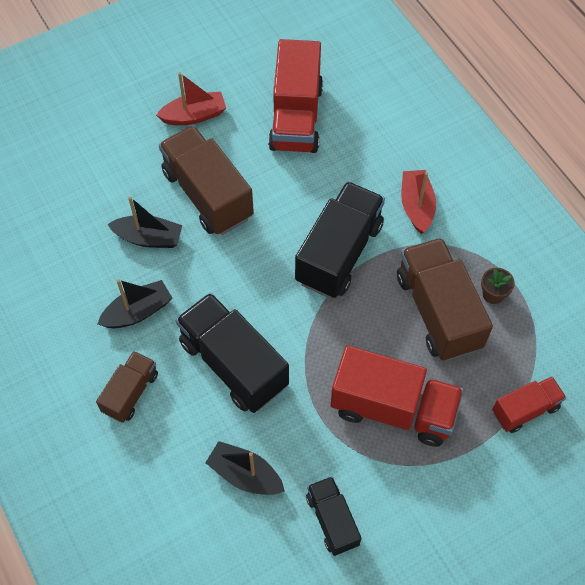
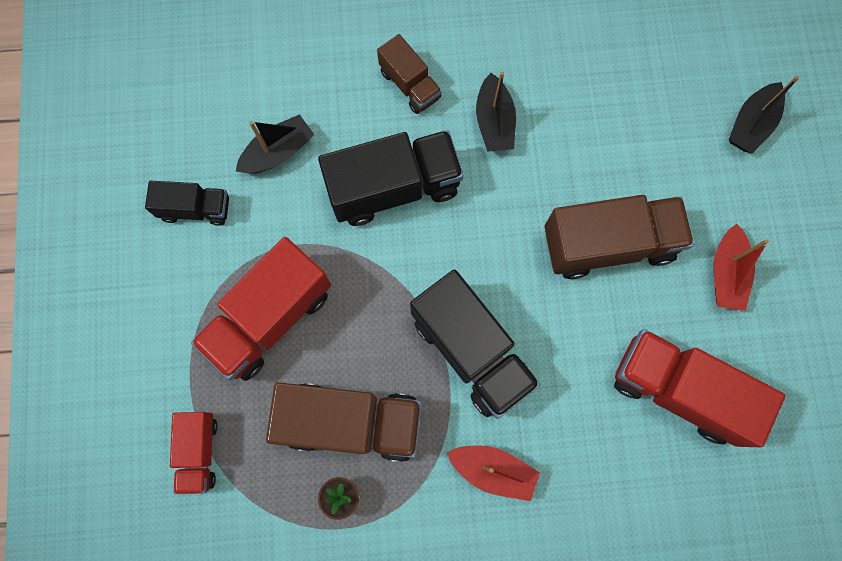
camera: 115 degrees right, 15 degrees up
(148, 238) = (577, 163): black boat -> black boat (751, 124)

